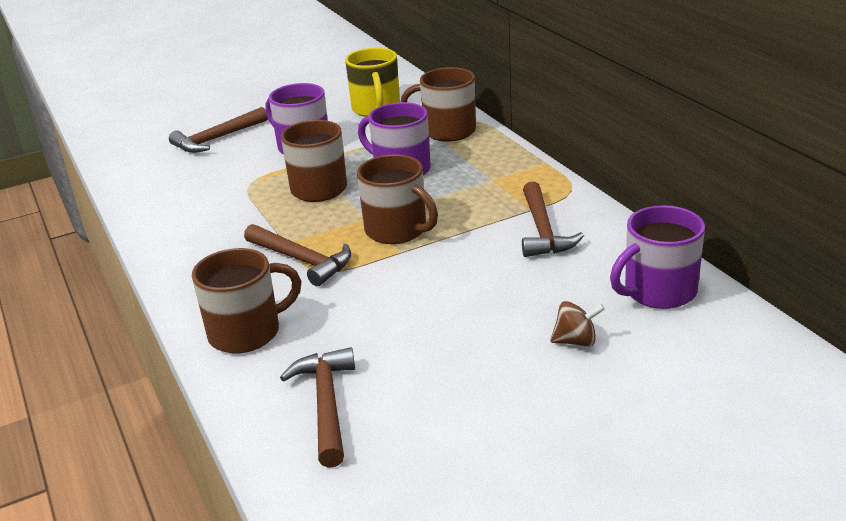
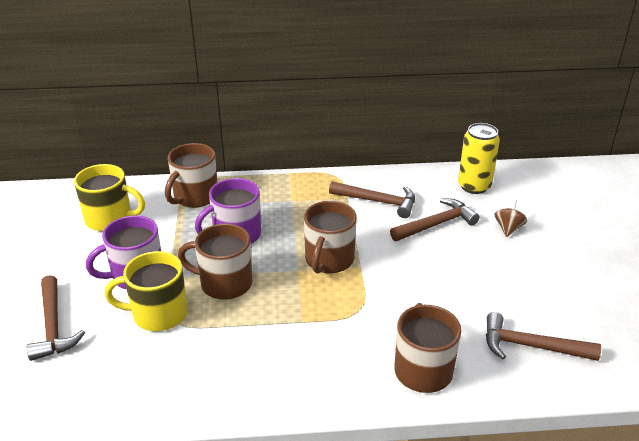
camera: 70 degrees left, 5 degrees up
(256, 173) = (158, 314): none -> yellow mug
(302, 260) = (336, 318): brown hammer -> brown hammer (436, 224)
(397, 230) = (329, 260): brown mug -> brown mug turned 135 degrees clockwise
(658, 292) = (474, 186): purple mug -> yellow can

